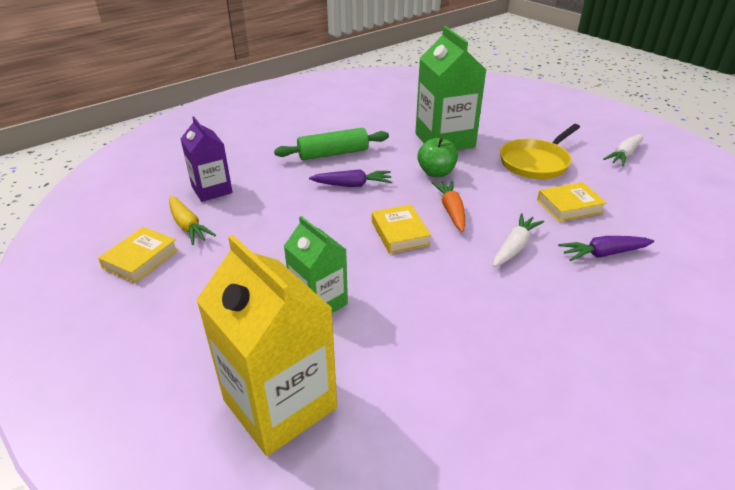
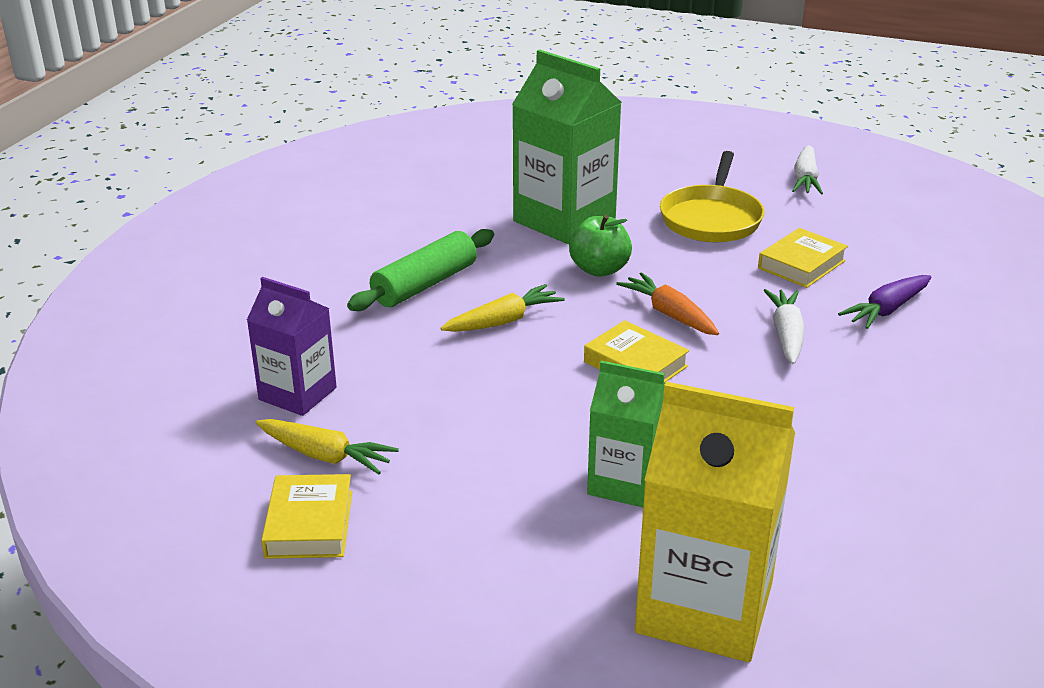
camera: 30 degrees left, 5 degrees down
(352, 185) = (503, 321): purple carrot -> yellow carrot

